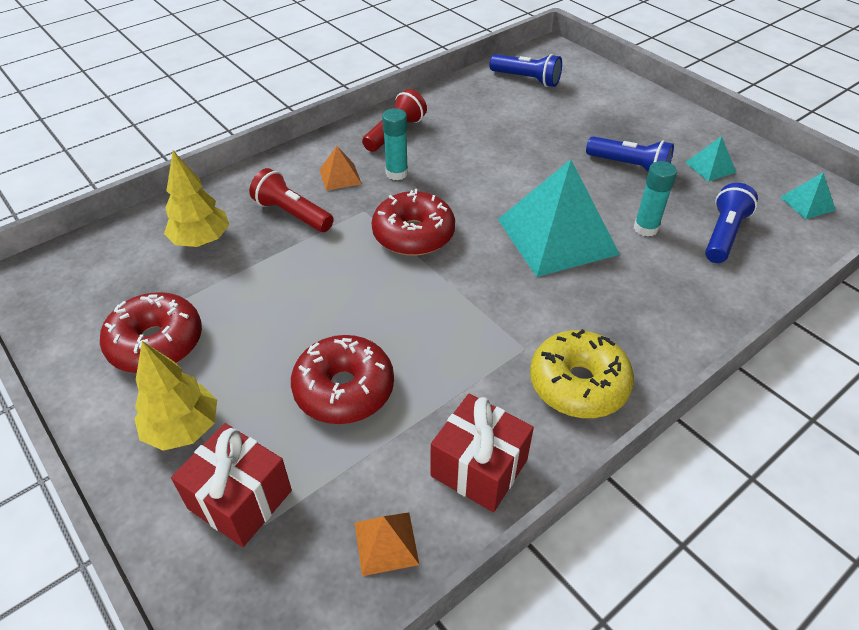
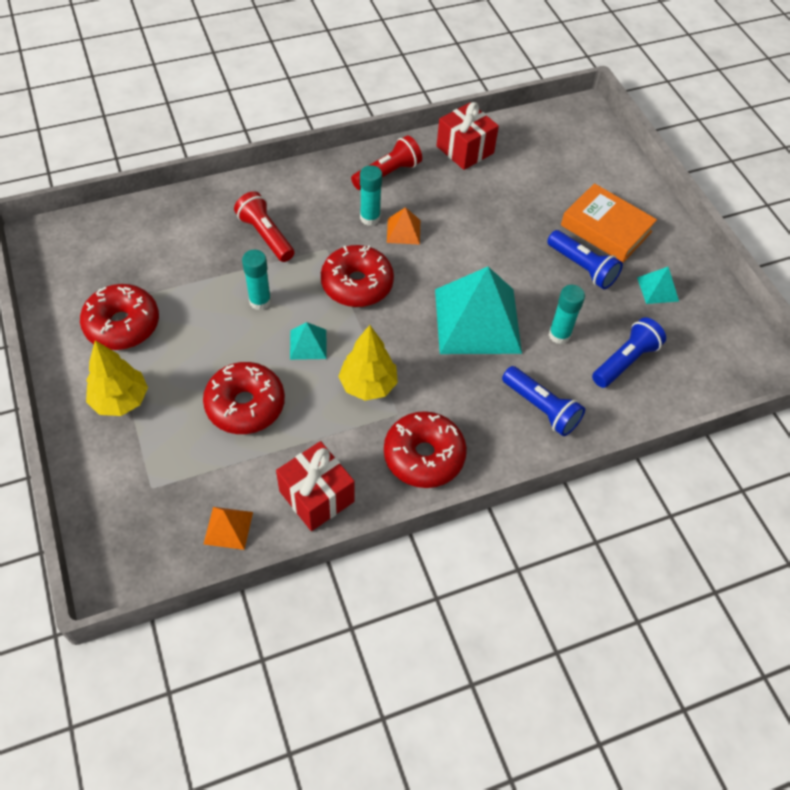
camera: 15 degrees right, 10 degrees up
(201, 240) = (184, 241): yellow tree -> yellow tree (368, 385)
(240, 499) = (142, 465): red gift -> red gift (465, 150)
(313, 277) = (260, 301): none -> turquoise glue stick
(340, 176) = (320, 208): orange pyramid -> orange pyramid (403, 231)
(526, 79) = (539, 143): blue flashlight -> blue flashlight (541, 408)
(578, 384) = (424, 456): yellow donut -> red donut
(630, 130) = (606, 228): none -> orange book
(807, 203) = (724, 352): turquoise pyramid -> turquoise pyramid (308, 344)

